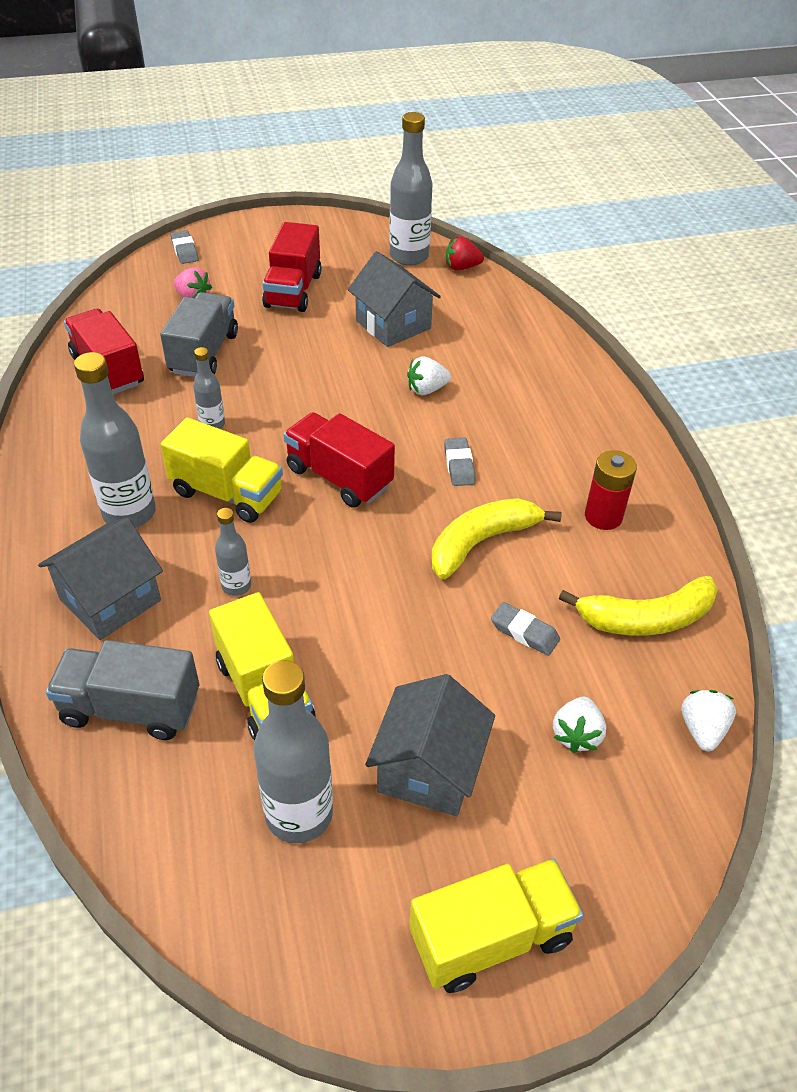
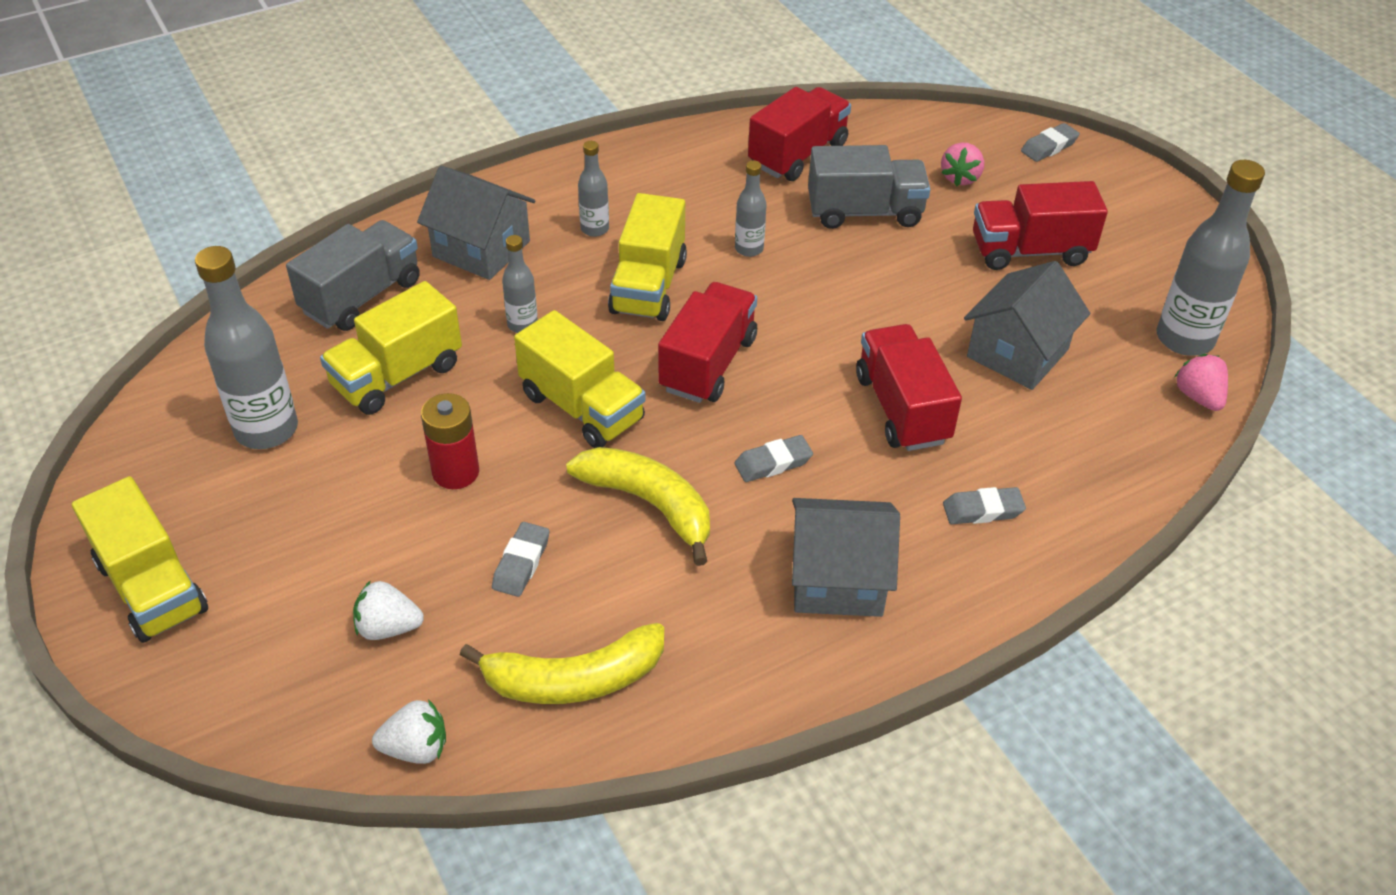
camera: 75 degrees right, 0 degrees up
(129, 513) = (594, 229): grey bottle -> grey bottle, size x0.52
(131, 708) = (362, 296): grey truck -> grey truck turned 45 degrees clockwise
(359, 563) = (582, 407): none -> yellow truck
(426, 389) = (902, 408): white strawberry -> red truck
(429, 769) = (327, 511): grey house -> grey house (837, 579)
(461, 267) = (1198, 397): red strawberry -> pink strawberry
(532, 379) = (982, 510): none -> grey eraser
(603, 516) = (738, 619): red battery -> red battery (455, 472)
(646, 618) = (574, 679): yellow banana -> yellow banana turned 75 degrees counterclockwise

